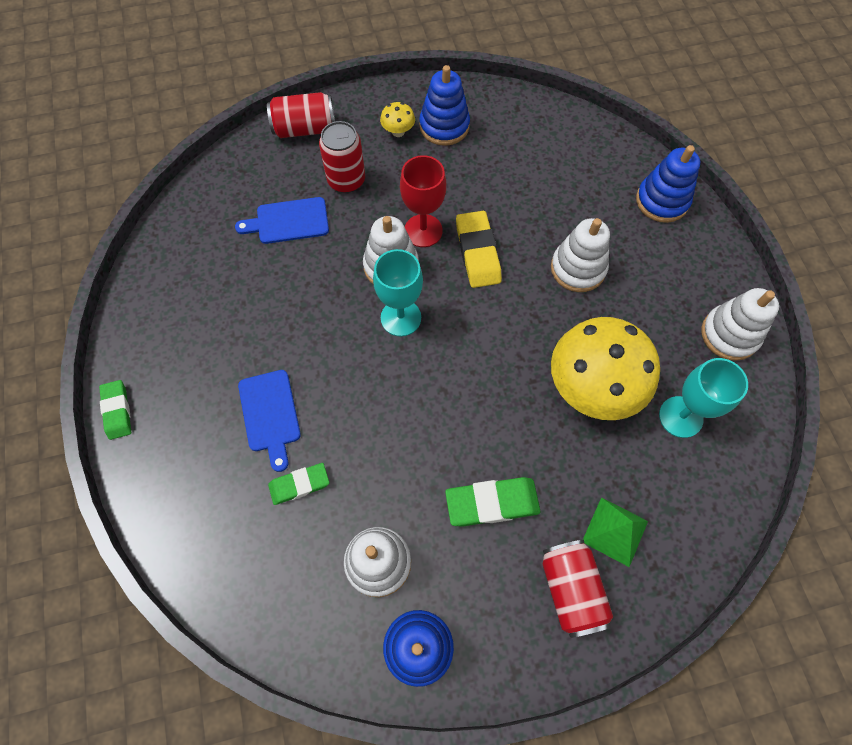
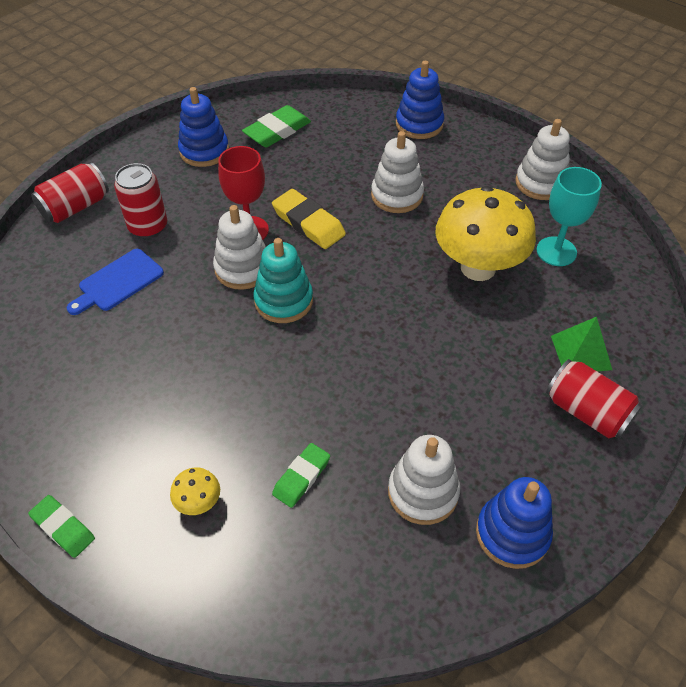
camera: 35 degrees left, 15 degrees down
(270, 414) = (226, 439): blue cutting board -> none
(398, 132) = (166, 172): yellow mushroom -> yellow mushroom (199, 502)
(401, 318) = (283, 301): turquoise goblet -> turquoise stacking toy
(492, 503) = (475, 389): green eraser -> green eraser (277, 131)

